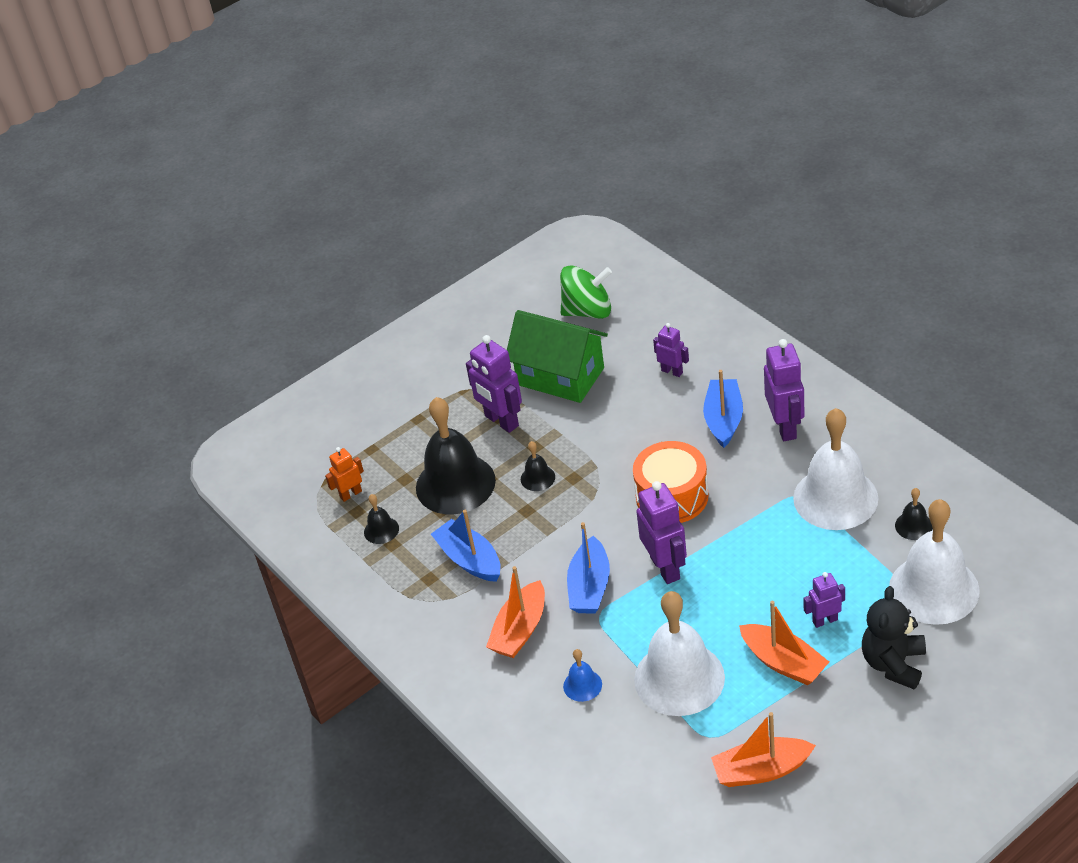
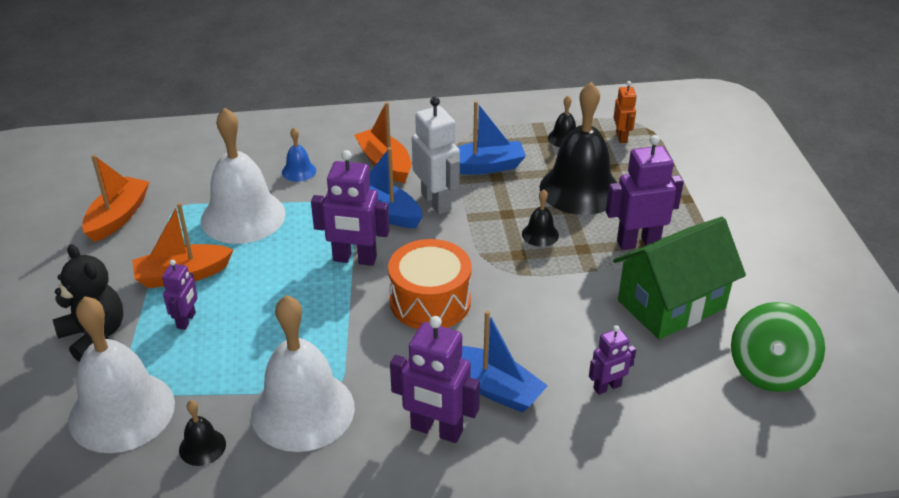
camera: 115 degrees right, 5 degrees down
(548, 562) = (436, 202): none -> white robot

